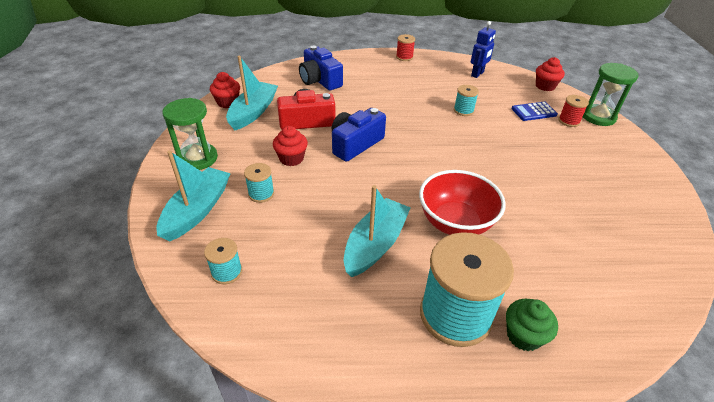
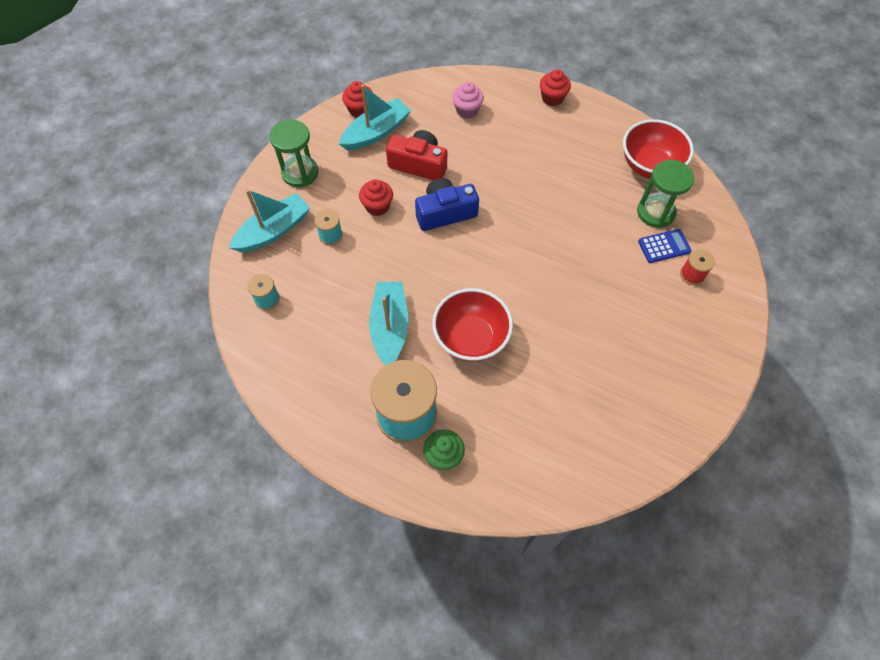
camera: 30 degrees right, 20 degrees up
(320, 80) = (467, 110): blue camera -> pink cupcake
(375, 244) = (390, 327): turquoise boat -> turquoise boat turned 60 degrees counterclockwise
(404, 57) = (585, 107): red spool -> none
(463, 110) = (587, 213): turquoise spool -> none
(477, 74) = (649, 166): blue robot -> red bowl
(534, 112) = (664, 246): blue calculator -> blue calculator turned 150 degrees clockwise
(545, 86) = (714, 215): red cupcake -> red cupcake (552, 98)
(598, 117) = (733, 283): green hourglass -> green hourglass (655, 212)

